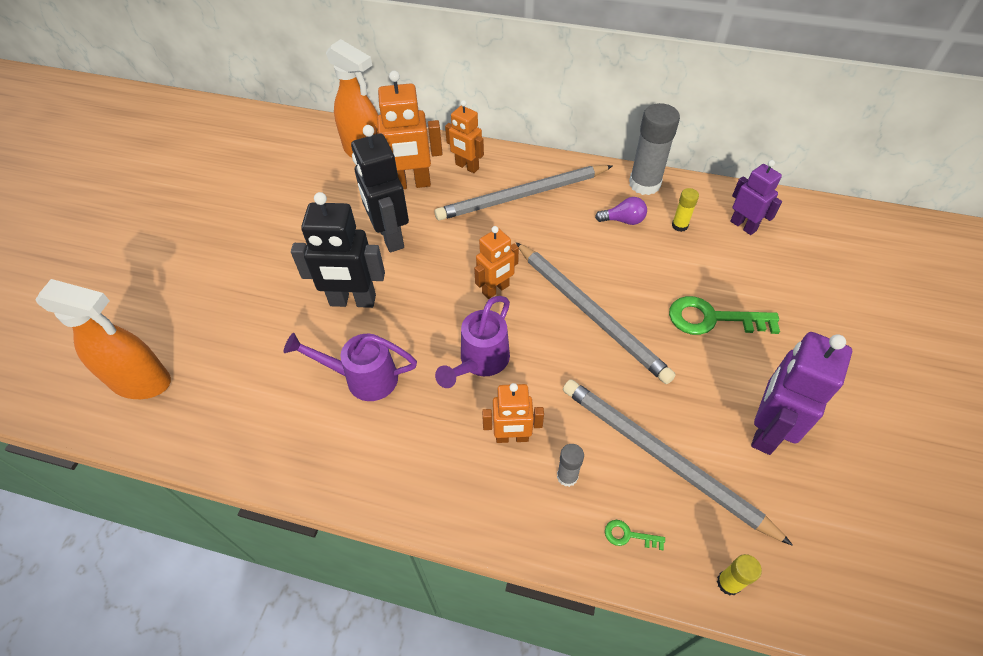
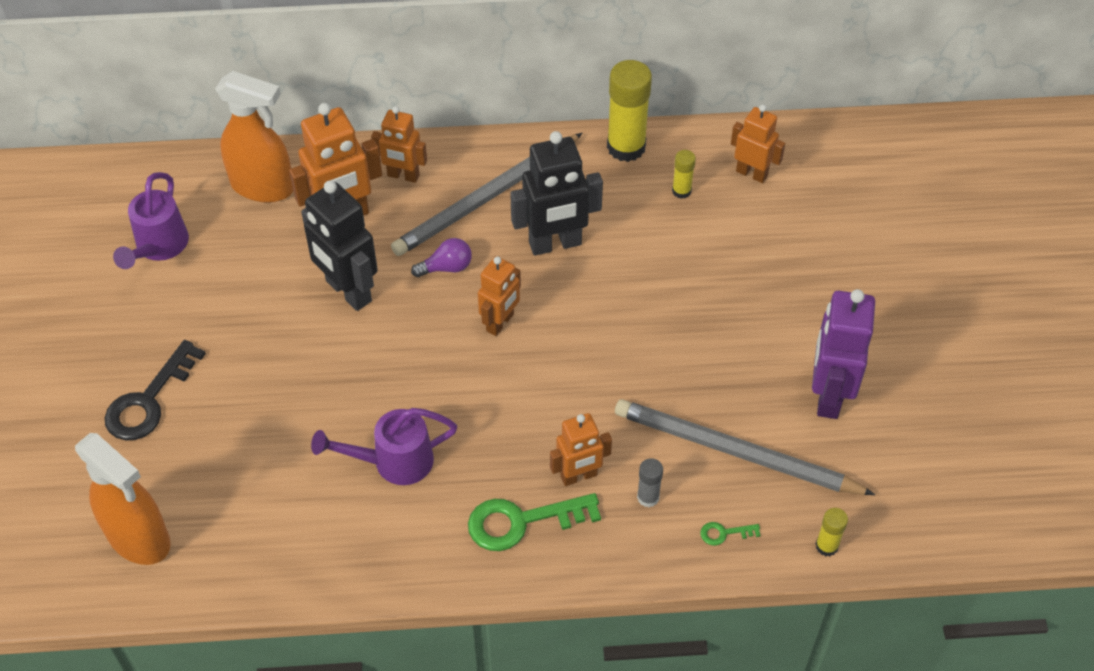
camera: 20 degrees left, 0 degrees up
(141, 381) = (139, 538): orange spray bottle -> orange spray bottle turned 45 degrees clockwise
(208, 278) = (149, 400): none -> black key
(352, 301) = (340, 381): black robot -> black robot (555, 244)
(480, 362) = (515, 408): purple watering can -> purple watering can (159, 247)
(590, 313) = (615, 321): grey pencil -> none
(623, 220) = (616, 200): purple light bulb -> purple light bulb (446, 267)
(644, 184) = (626, 147): grey glue stick -> yellow glue stick
(712, 319) = (746, 293): green key -> green key (522, 521)
(743, 226) = (752, 173): purple robot -> orange robot

